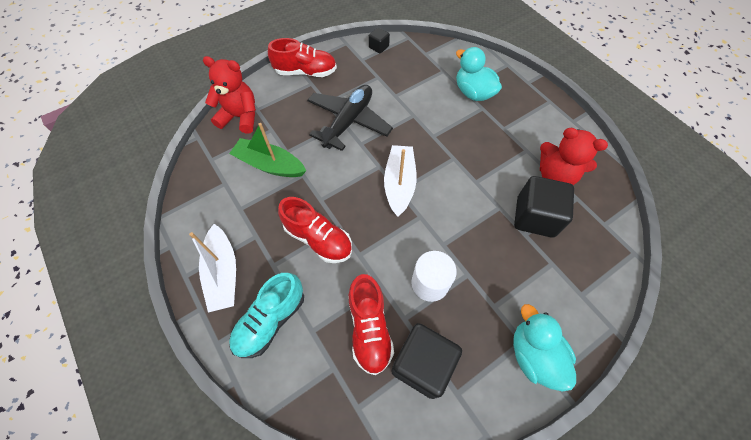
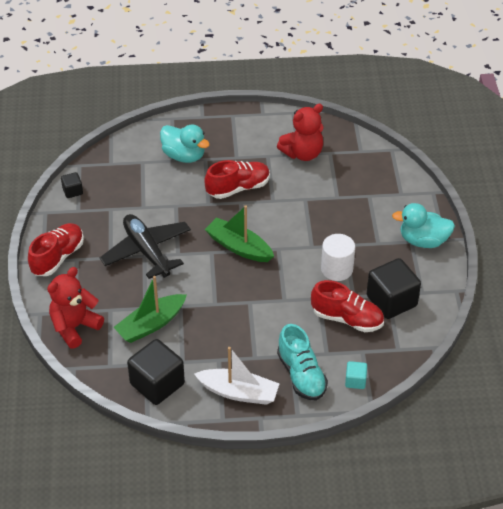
camera: 60 degrees left, 15 degrees down
(288, 382) = (355, 381): none -> turquoise cube
(318, 239) = (252, 319): red shoe -> red shoe (238, 188)
(399, 184) = (239, 247): white boat -> green boat
(473, 93) = (184, 156): turquoise duck -> turquoise duck turned 135 degrees counterclockwise
(535, 217) = (327, 184): black cube -> black cube (157, 384)

